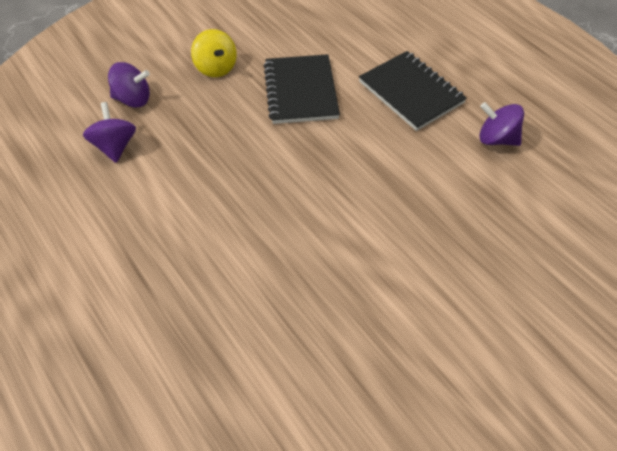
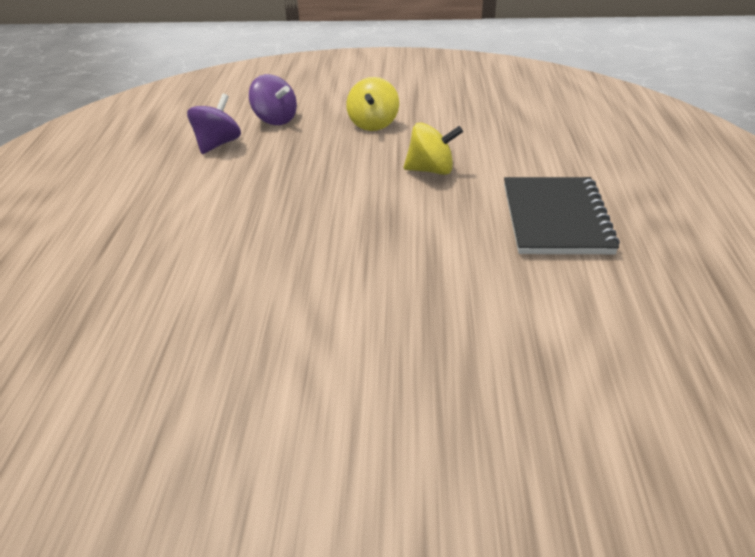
camera: 40 degrees right, 15 degrees down
(301, 91) = (431, 170): black notebook -> yellow spinning top
(496, 139) = (620, 309): purple spinning top -> none

